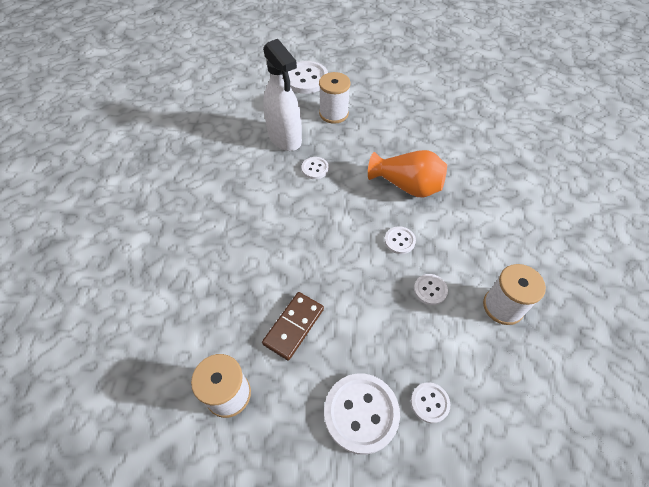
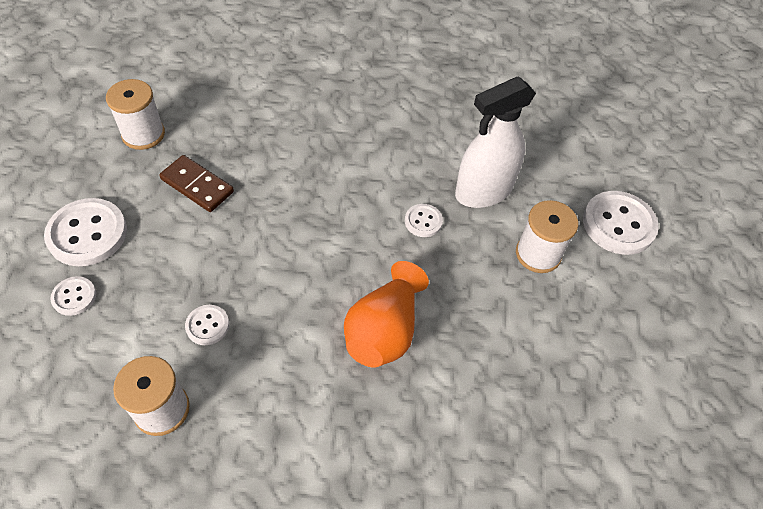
camera: 90 degrees right, 0 degrees up
(399, 241) = (288, 304): white button -> none

